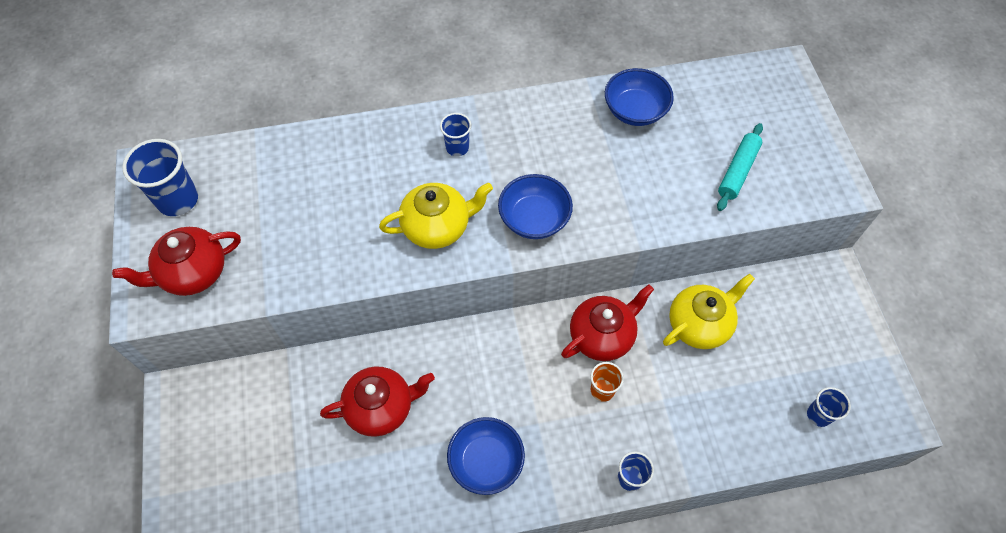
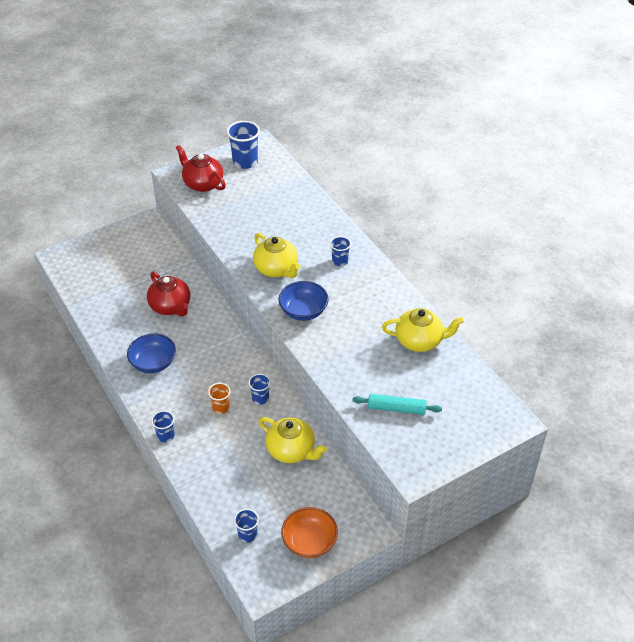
camera: 70 degrees right, 15 degrees down
(602, 335) = (260, 398): red teapot -> blue cup
(635, 110) = (420, 341): blue bowl -> yellow teapot
(842, 346) = (309, 542): none -> orange bowl

